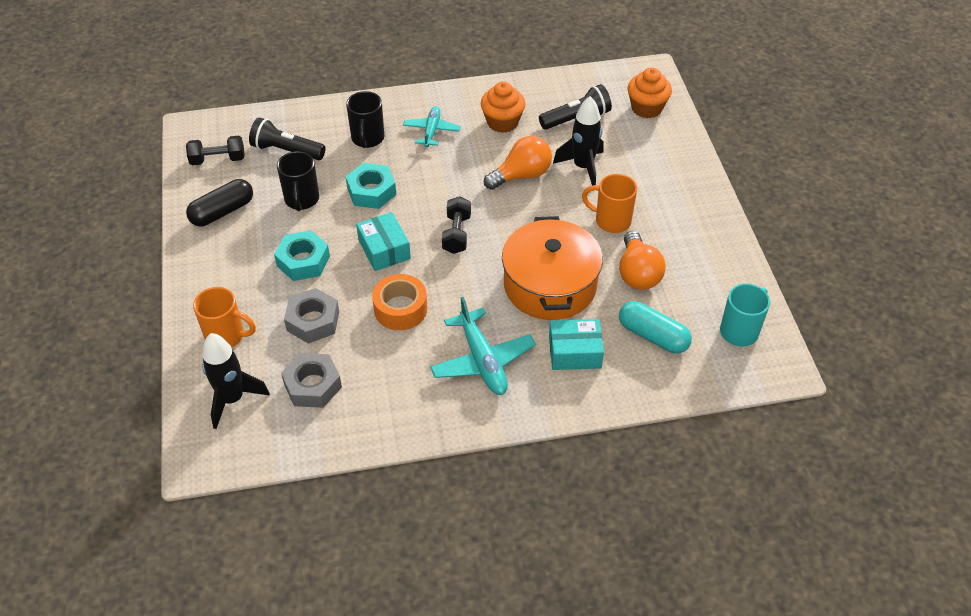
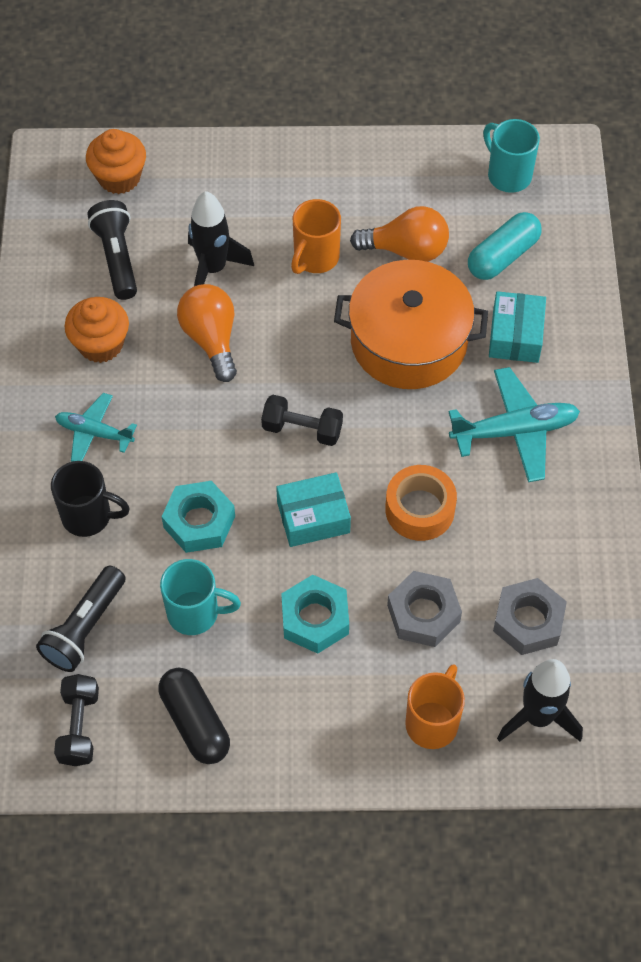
camera: 80 degrees left, 10 degrees up
(302, 200) = (195, 613): black mug -> turquoise mug

